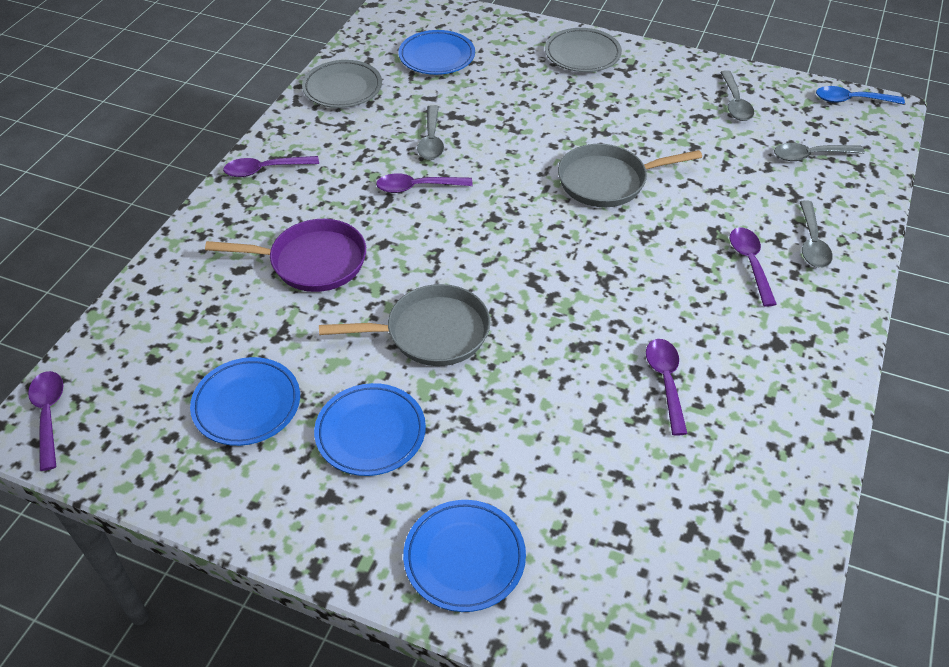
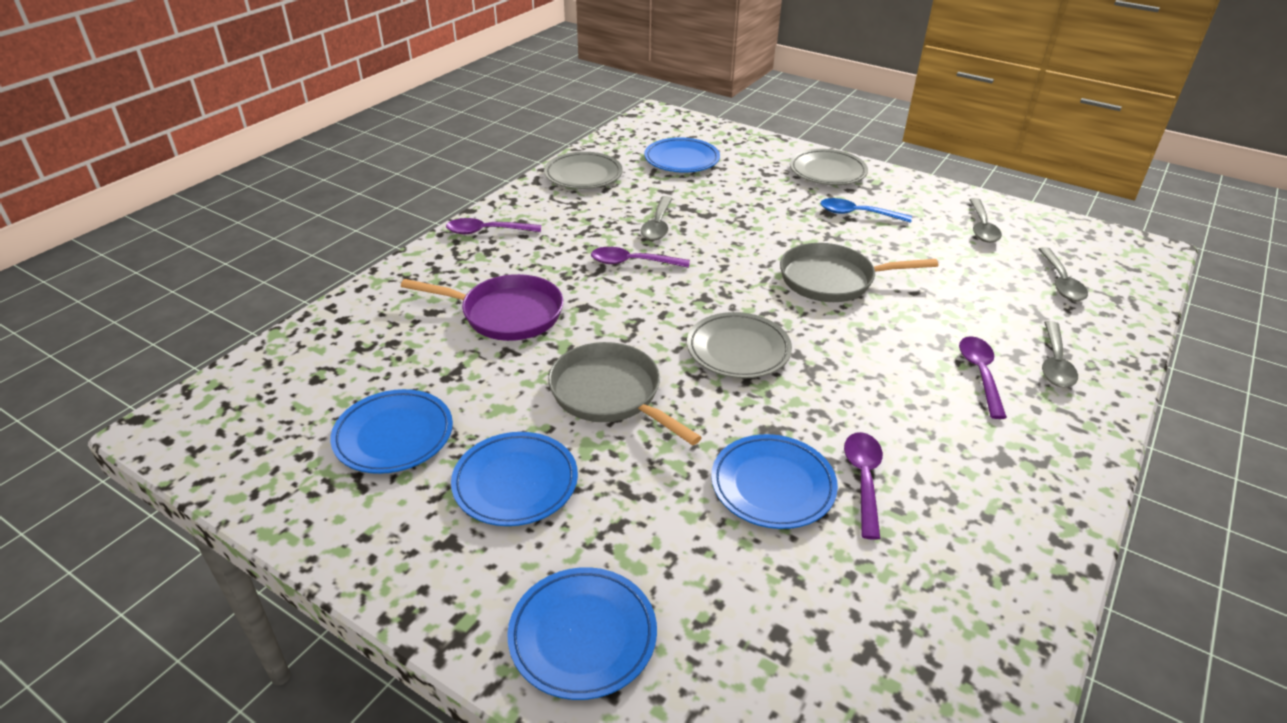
camera: 10 degrees right, 10 degrees down
(49, 415) = (191, 417): purple spoon -> none
(431, 332) = (610, 394): grey pan -> grey pan turned 135 degrees counterclockwise
(536, 270) = (738, 350): none -> grey plate
(591, 399) = (772, 485): none -> blue plate
(810, 156) = (1061, 282): grey spoon -> grey spoon turned 90 degrees counterclockwise
(851, 100) = (1111, 238): blue spoon -> blue spoon (857, 214)

